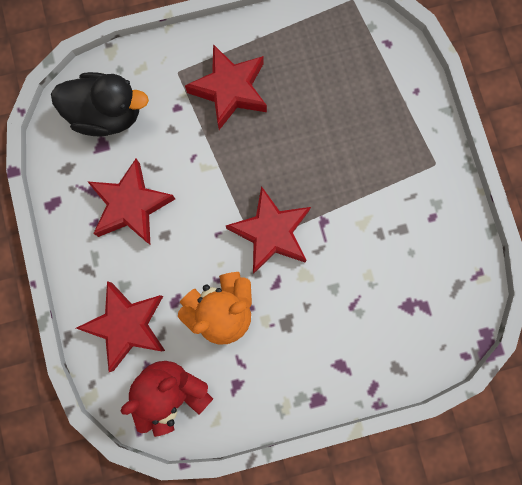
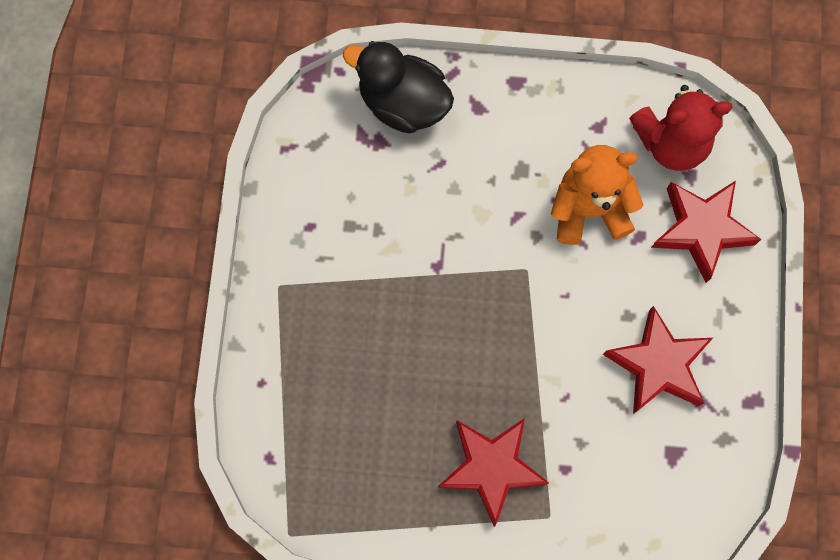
camera: 160 degrees left, 5 degrees down
(107, 114) = (656, 492): black duck -> black duck (403, 103)
(271, 233) = (503, 274): red star -> none

